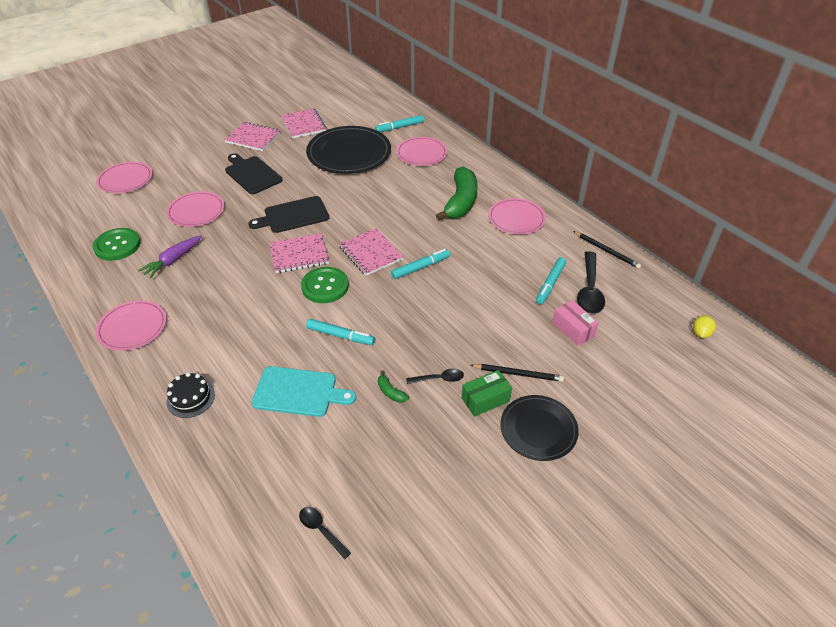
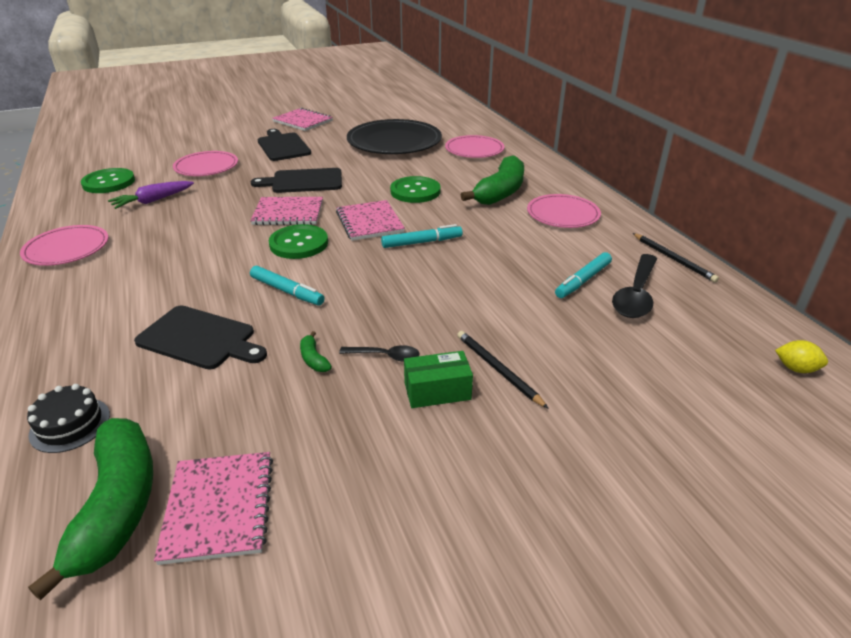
camera: 15 degrees right, 10 degrees down
(125, 180) = (157, 137): pink plate -> none
(190, 398) = (73, 322): black cake -> black cake (70, 424)
(299, 392) = (200, 338): turquoise cutting board -> black cutting board
(303, 125) = (360, 117): pink notebook -> pink notebook (219, 508)
(321, 530) = (117, 506): black spoon -> green banana
(392, 212) = (415, 191): none -> green button
(400, 127) = (461, 128): turquoise marker -> none
(518, 374) = (498, 369): black pencil -> black pencil turned 150 degrees counterclockwise
(538, 429) = (499, 443): black plate -> none
(573, 329) = (597, 333): pink box -> none
(700, 333) = (796, 369): yellow lemon -> yellow lemon turned 75 degrees clockwise

